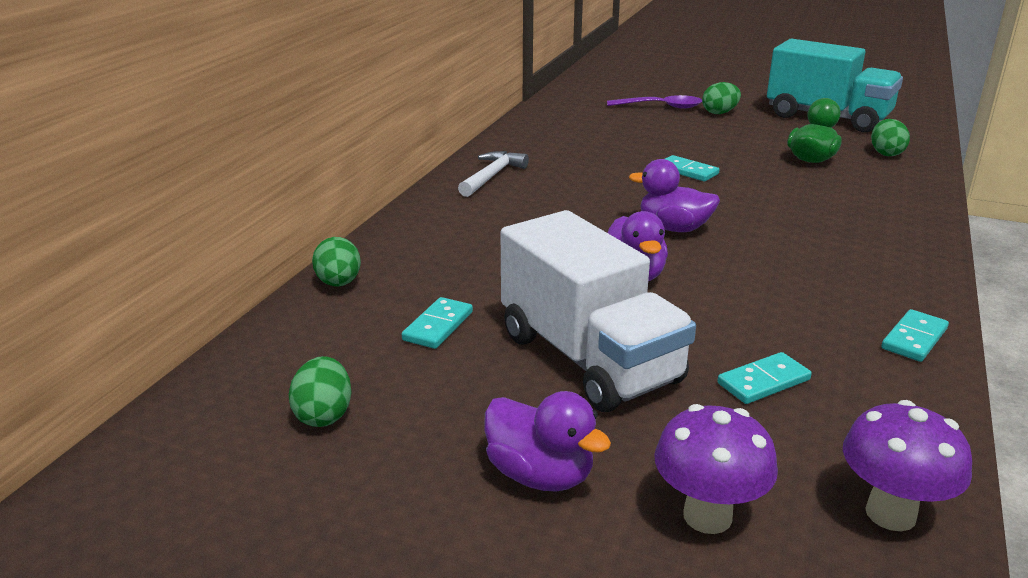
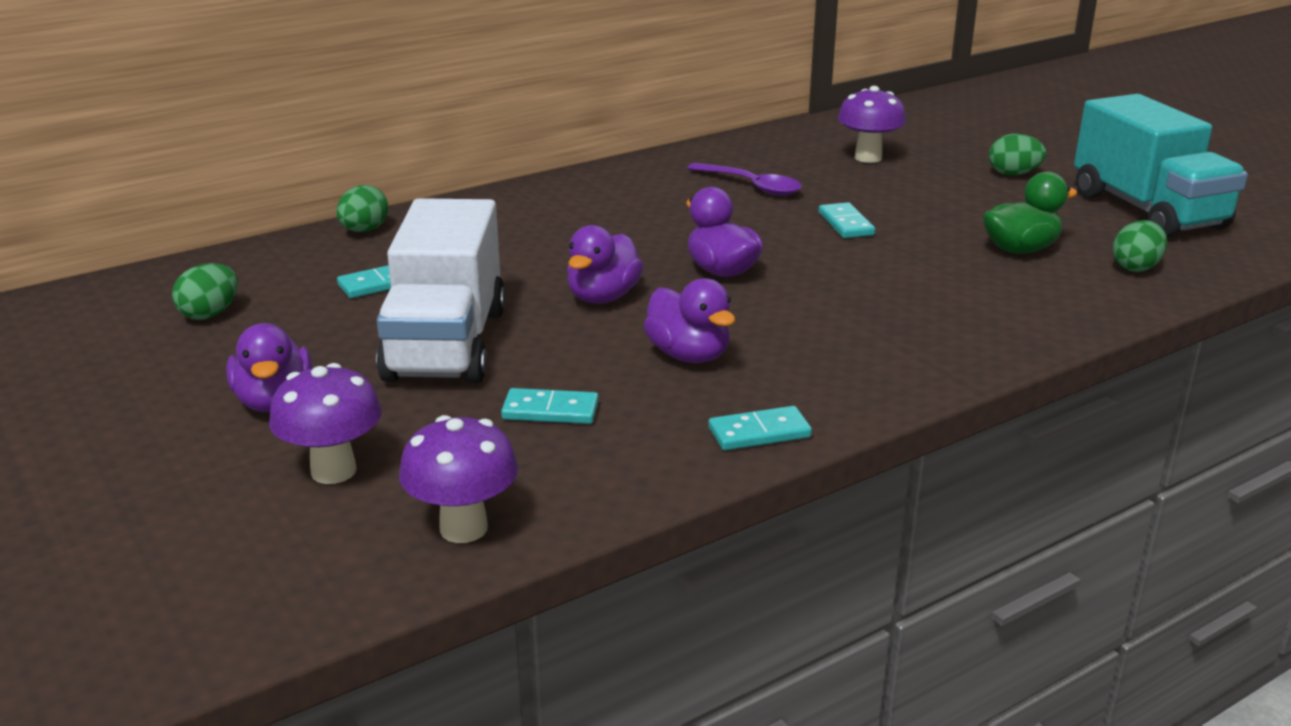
camera: 35 degrees right, 0 degrees up
(492, 176) = (638, 178): white hammer -> none
(618, 122) = (868, 158): none -> purple mushroom
(661, 107) = (953, 152): purple spoon -> purple spoon (752, 186)
(769, 299) = (689, 355): none -> purple duck

